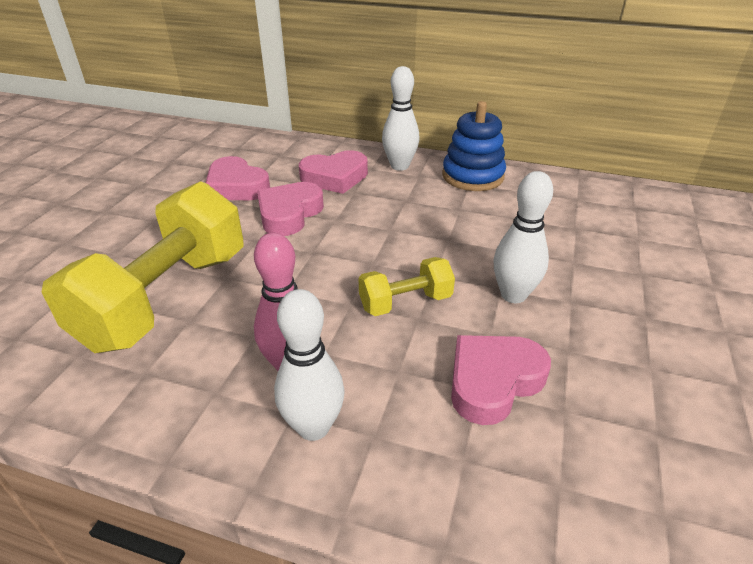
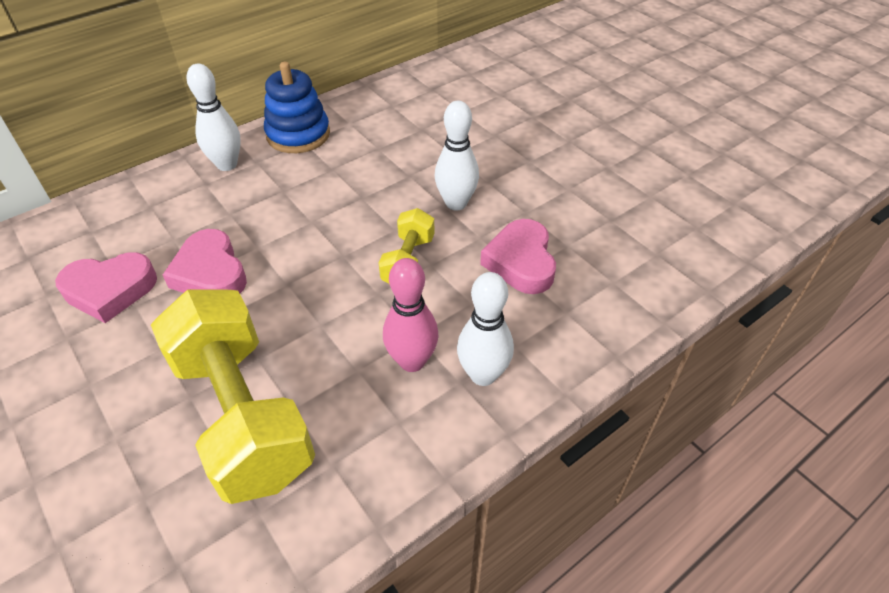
camera: 55 degrees left, 10 degrees up
(335, 177) = (189, 214): pink heart -> none

